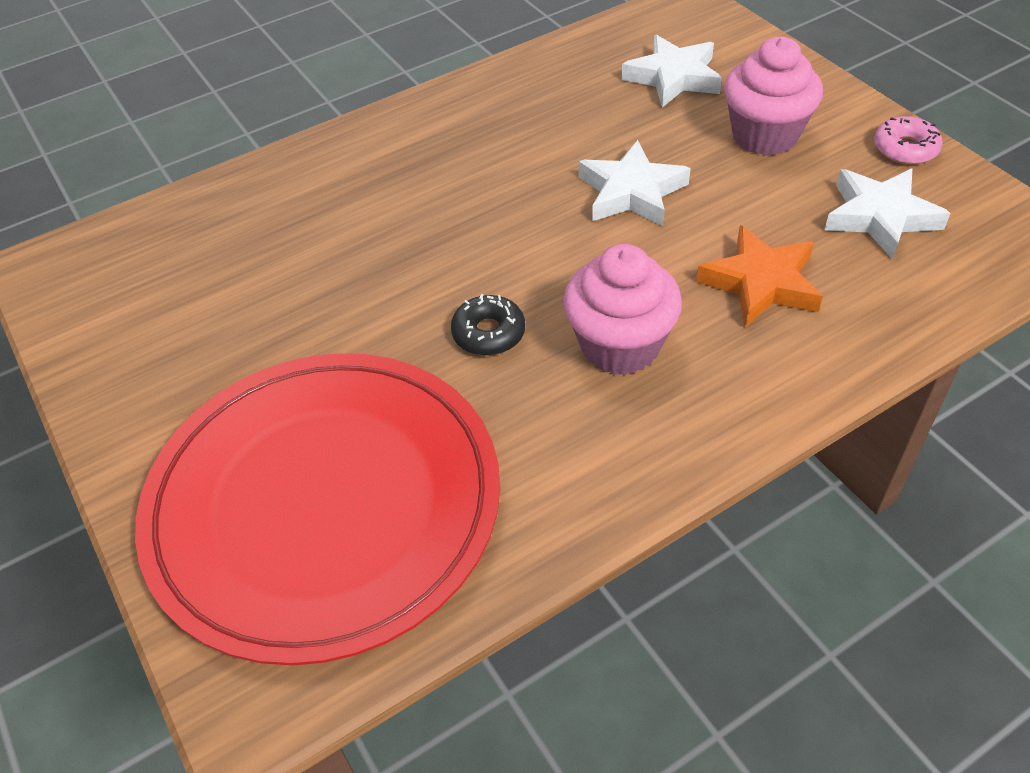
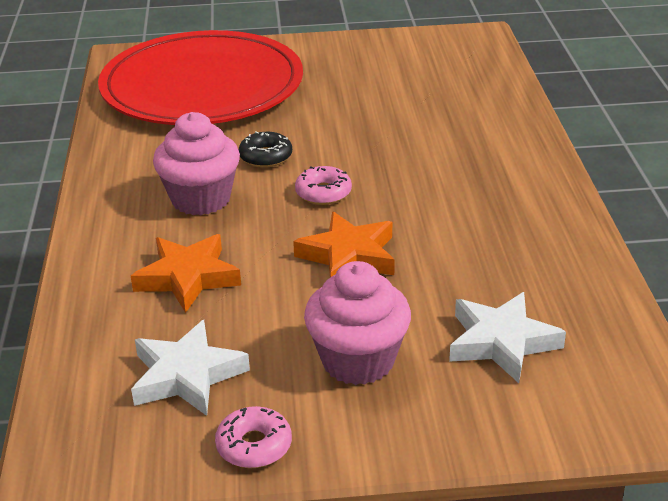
camera: 115 degrees right, 15 degrees down
(534, 252) = (323, 193): none -> pink donut
(631, 192) = (348, 256): white star -> orange star

